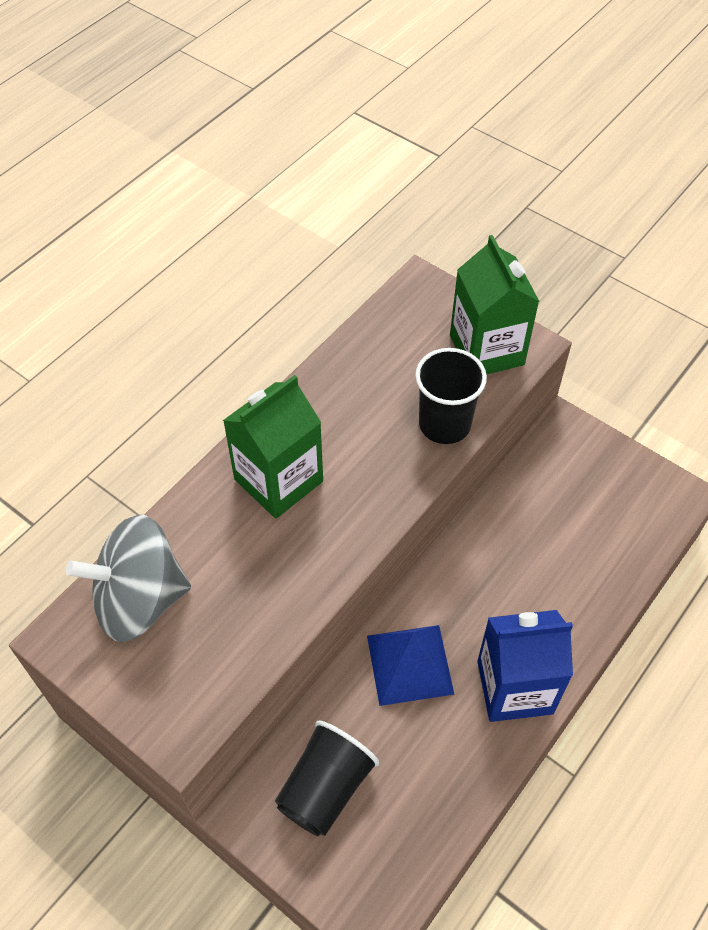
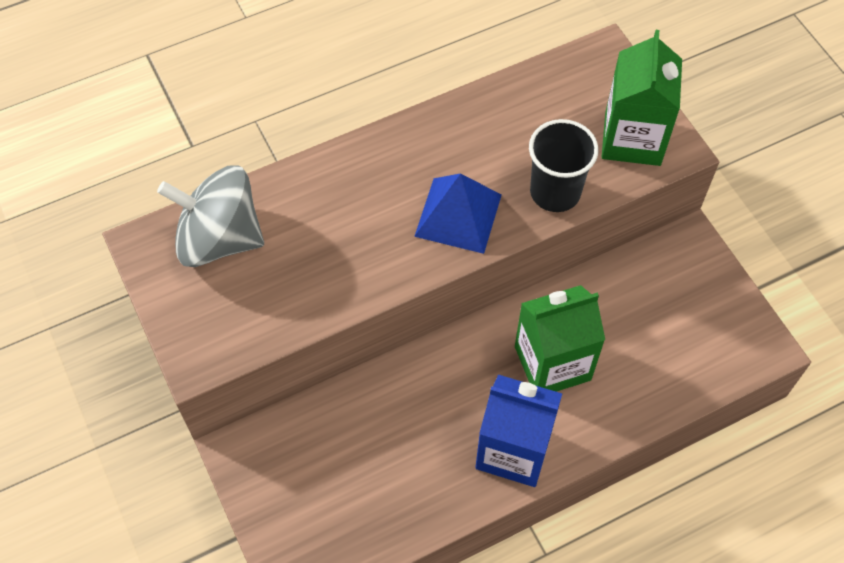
camera: 25 degrees right, 5 degrees up
(278, 480) = (382, 184): green carton -> green carton (552, 363)
(325, 788) = (309, 460): black cup -> none
(410, 664) = (432, 391): blue pyramid -> blue pyramid (458, 215)

